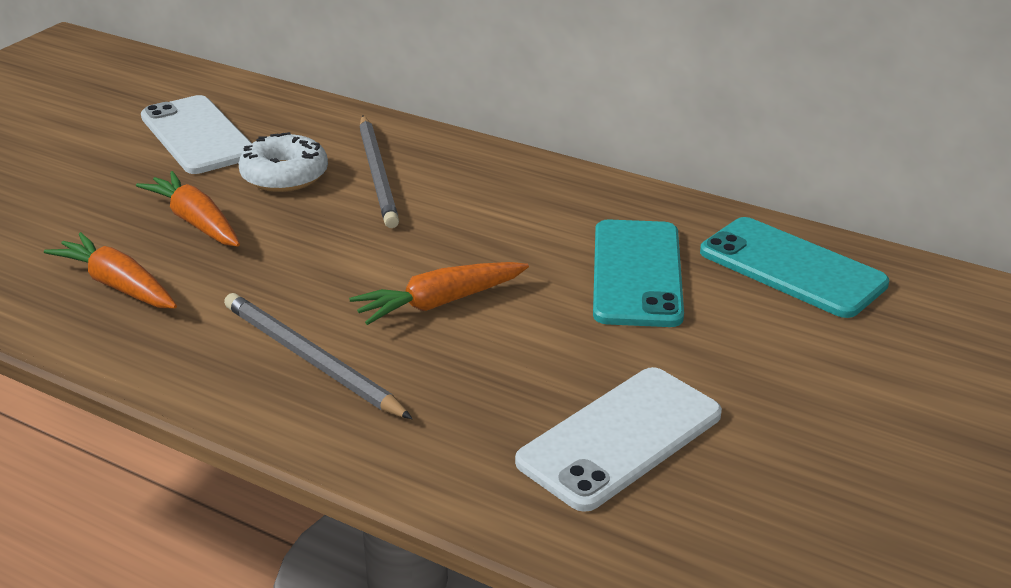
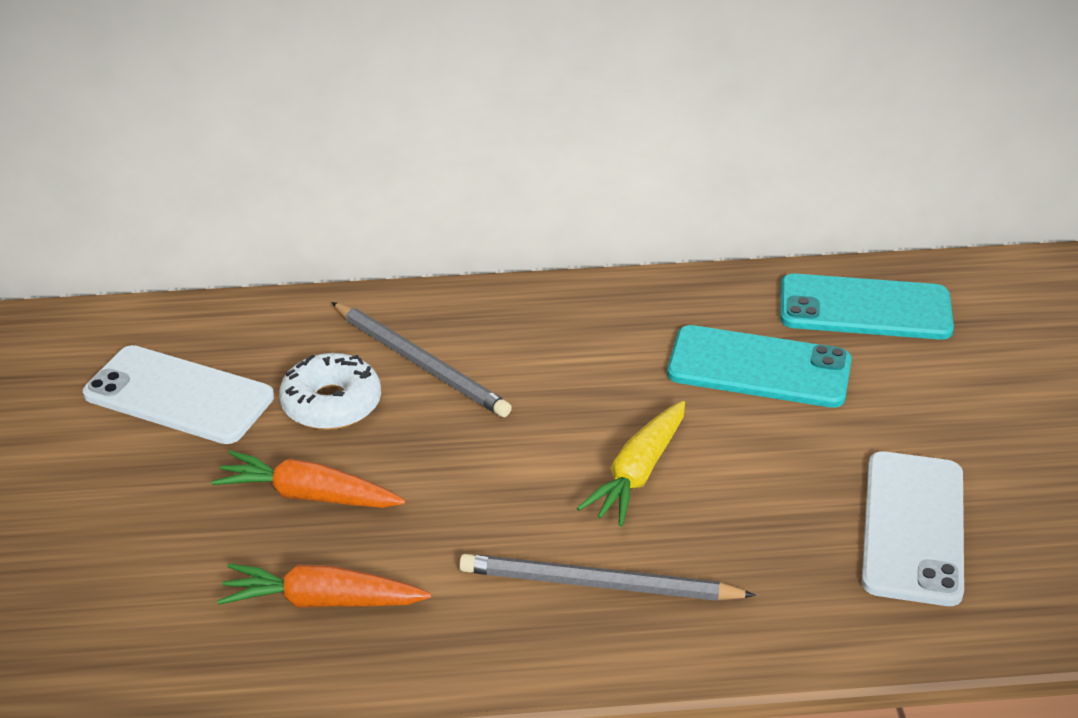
camera: 35 degrees left, 5 degrees up
(440, 303) = (638, 473): orange carrot -> yellow carrot
(637, 273) = (759, 368): turquoise phone -> turquoise phone turned 45 degrees counterclockwise

